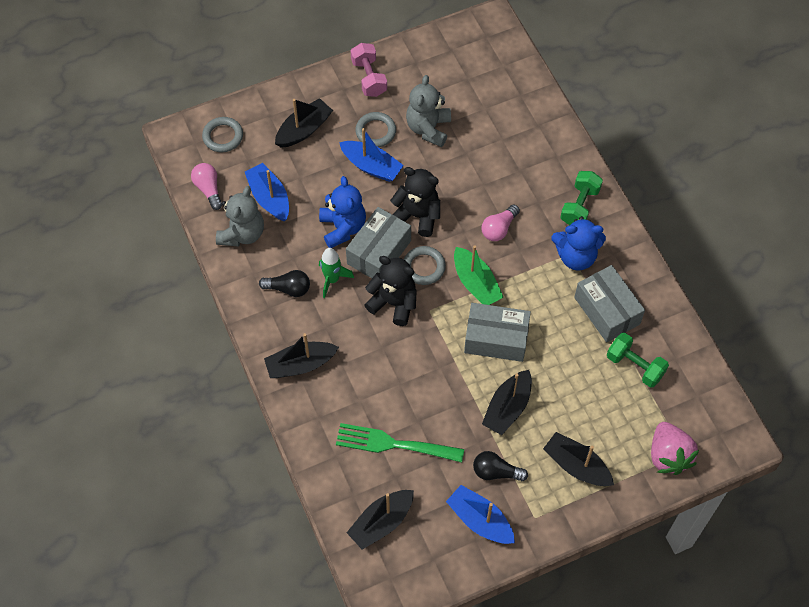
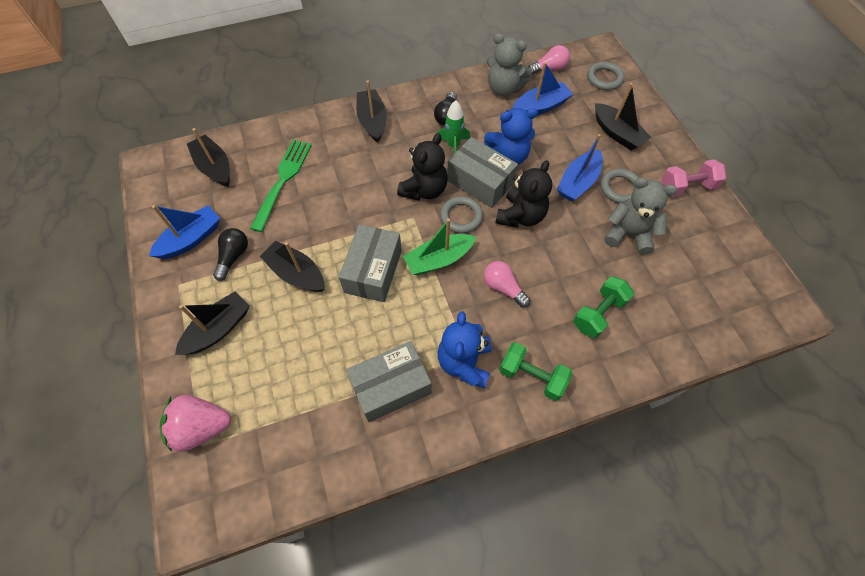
camera: 95 degrees right, 0 degrees up
(635, 366) = (317, 408): green dumbbell -> green dumbbell (598, 313)

